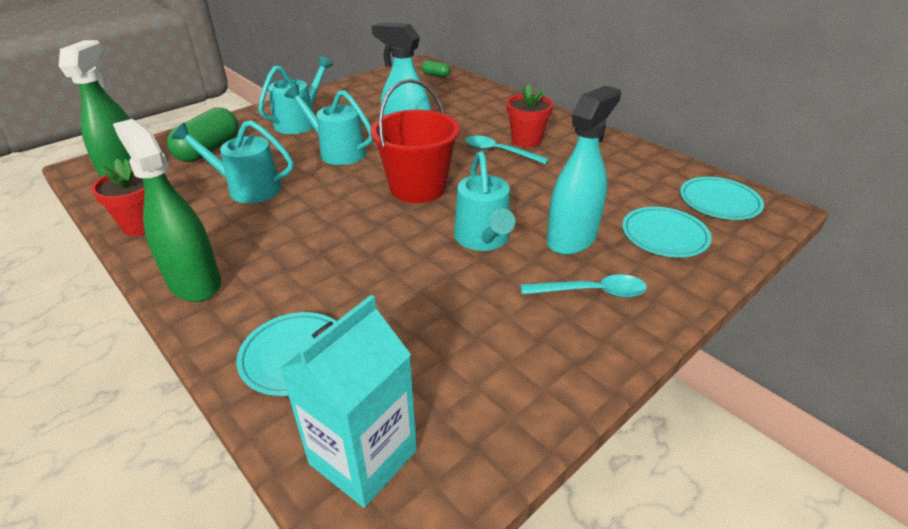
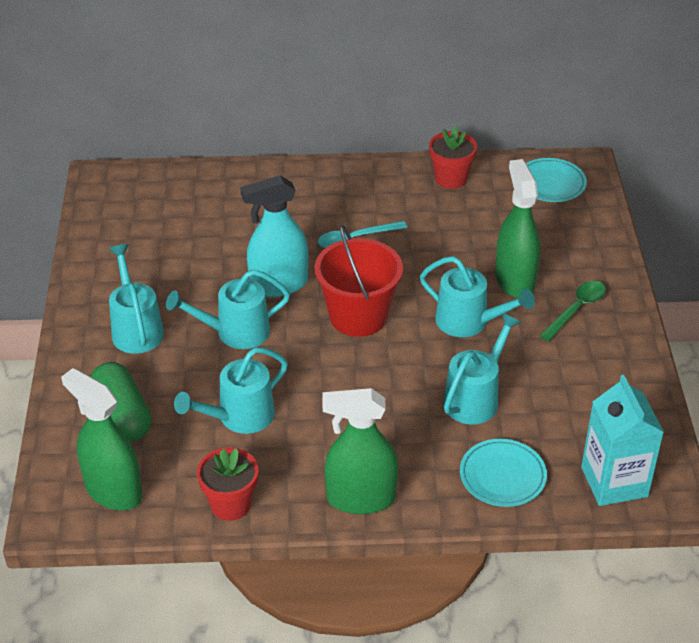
camera: 50 degrees left, 5 degrees up
(391, 287) = (475, 397): none -> turquoise watering can
(435, 75) = (144, 184): green capsule -> none
(526, 140) = (355, 212): red flower pot -> red flower pot (450, 179)
(571, 238) = (514, 280): turquoise spray bottle -> green spray bottle
(591, 292) = (576, 309): turquoise spoon -> green spoon
(664, 236) = (557, 237): turquoise plate -> none

